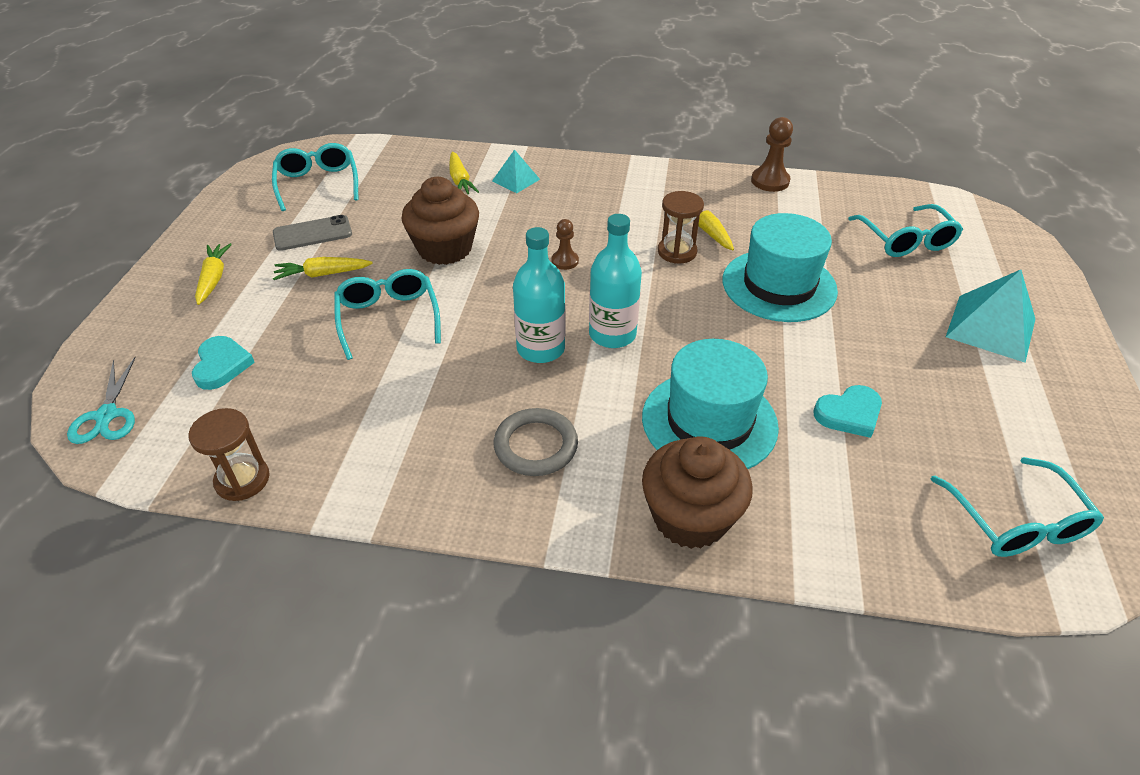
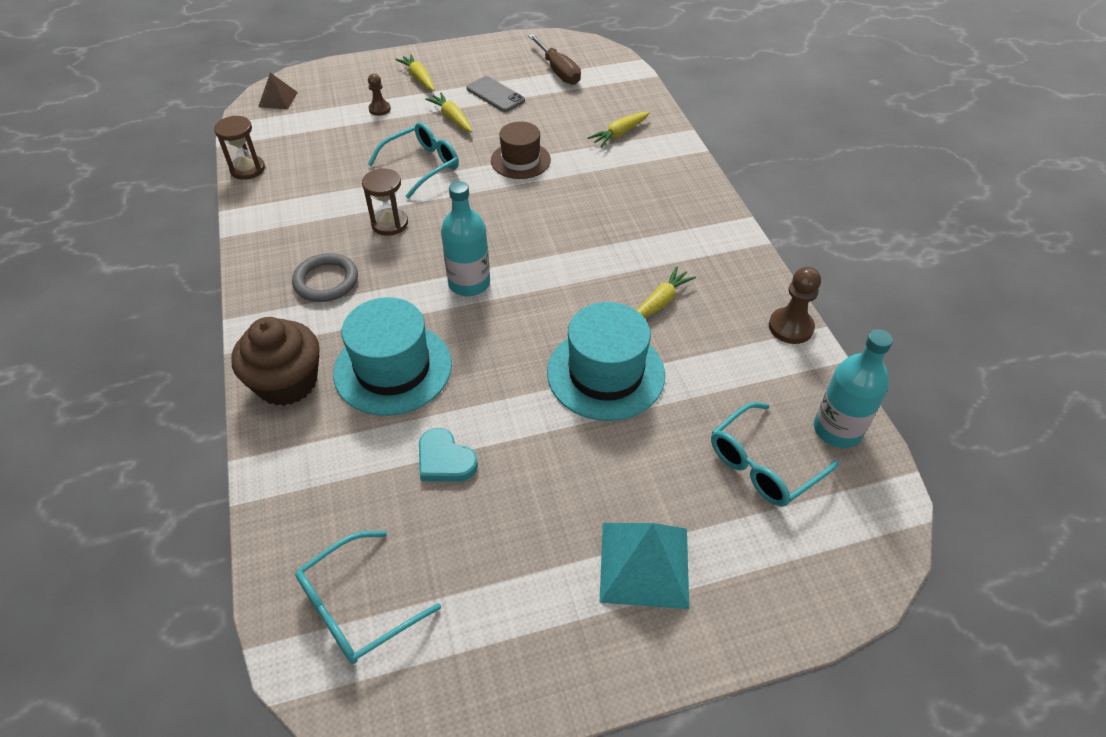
camera: 65 degrees right, 5 degrees up
(107, 415) = (278, 99): turquoise scissors -> brown pyramid
(214, 279) = (419, 78): yellow carrot -> yellow carrot turned 90 degrees counterclockwise
(221, 365) = (339, 118): turquoise heart -> none
(318, 184) = (558, 71): turquoise glasses -> brown screwdriver
(445, 249) = (520, 160): brown cupcake -> brown hat
(516, 180) = (646, 162): turquoise pyramid -> none
(541, 349) = (430, 250): turquoise bottle -> turquoise bottle (837, 429)
(565, 261) = (548, 227): brown pawn -> brown pawn (379, 109)
(677, 252) = (610, 290): brown hourglass -> brown hourglass (389, 223)

